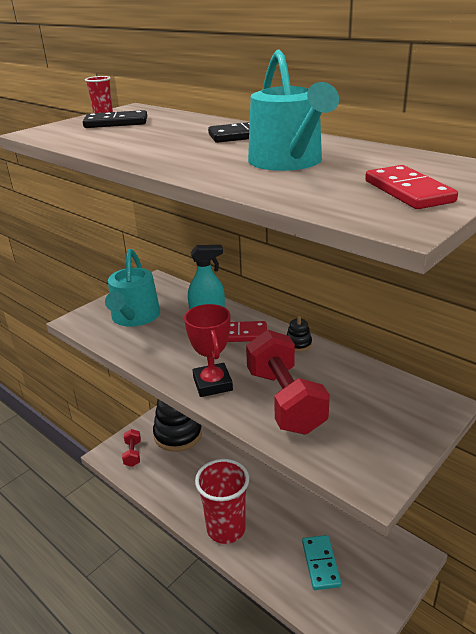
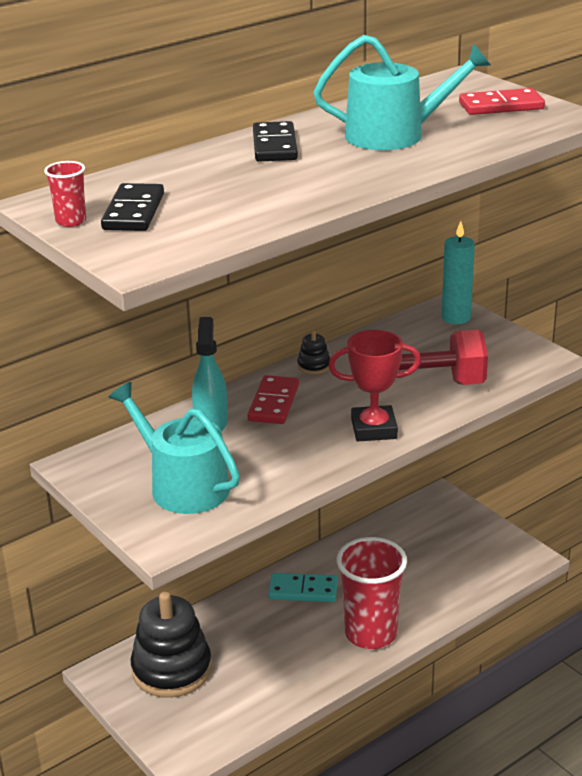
camera: 80 degrees left, 0 degrees up
(133, 454) = (195, 725): red dumbbell -> none
(134, 317) = (182, 485): turquoise watering can -> turquoise watering can turned 150 degrees counterclockwise
(321, 563) = (438, 564): turquoise domino -> turquoise domino (303, 590)
(424, 411) = (456, 318): none -> turquoise candle

